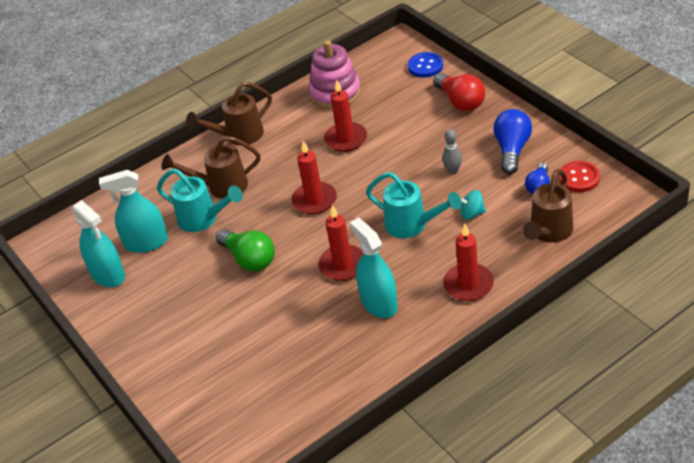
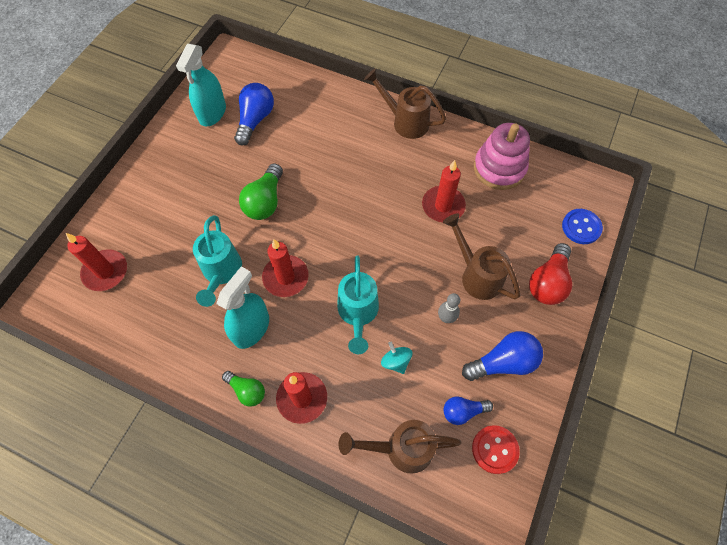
camera: 55 degrees right, 20 degrees up
(146, 242) = (255, 120): turquoise spray bottle -> blue light bulb
(204, 219) = (296, 146): turquoise watering can -> turquoise watering can (221, 273)
(220, 187) = (339, 139): brown watering can -> brown watering can (476, 274)
(314, 200) = (354, 217): red candle -> red candle (105, 272)
(438, 321) = (247, 390): none -> green light bulb

